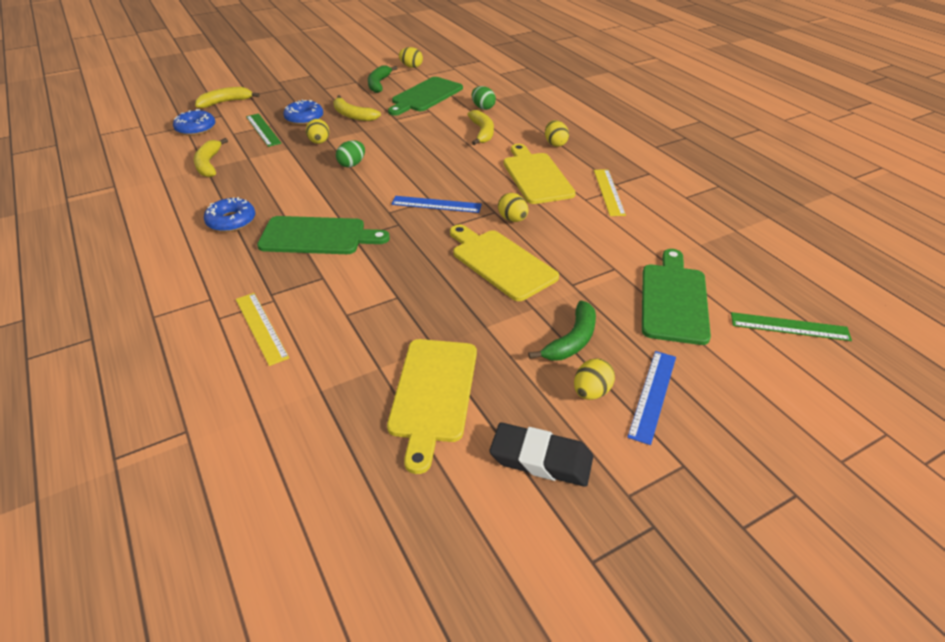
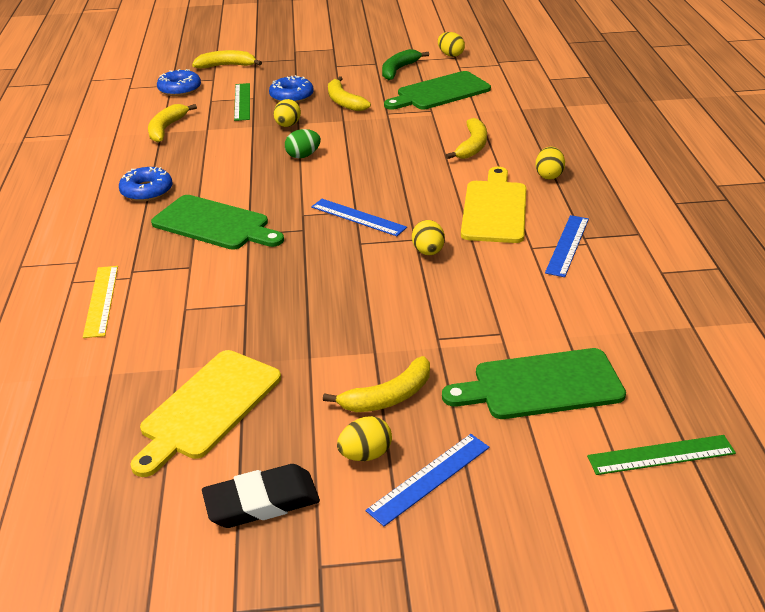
camera: 25 degrees right, 5 degrees down
(483, 107) = (496, 117): green egg -> none
(500, 262) = (377, 295): yellow cutting board -> none
(541, 459) = (262, 502): black eraser -> black eraser turned 60 degrees counterclockwise
(572, 340) = (388, 397): green banana -> yellow banana
(608, 192) = (567, 245): yellow ruler -> blue ruler
(673, 299) = (541, 385): green cutting board -> green cutting board turned 135 degrees counterclockwise
(789, 326) = (661, 455): green ruler -> green ruler turned 45 degrees counterclockwise

